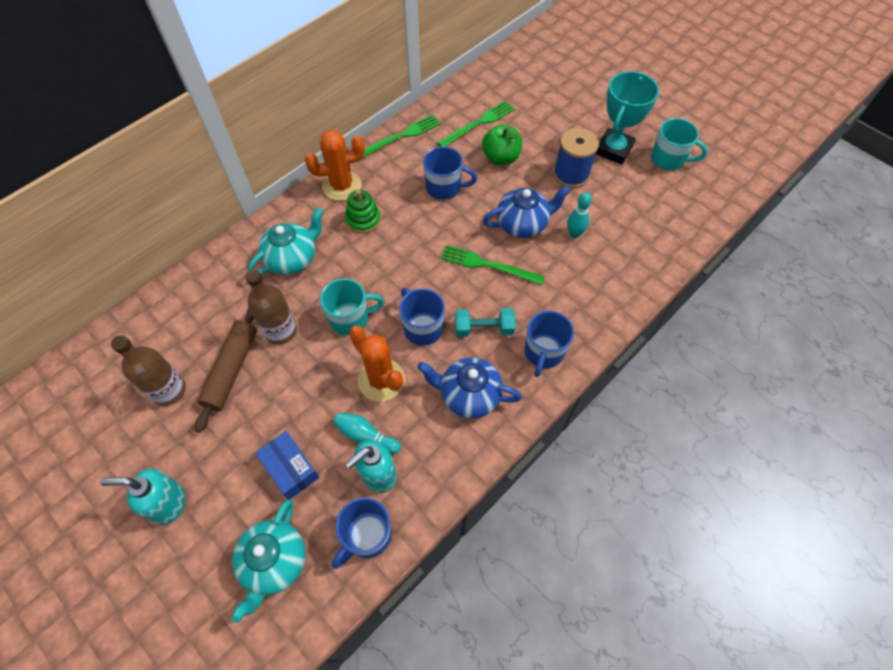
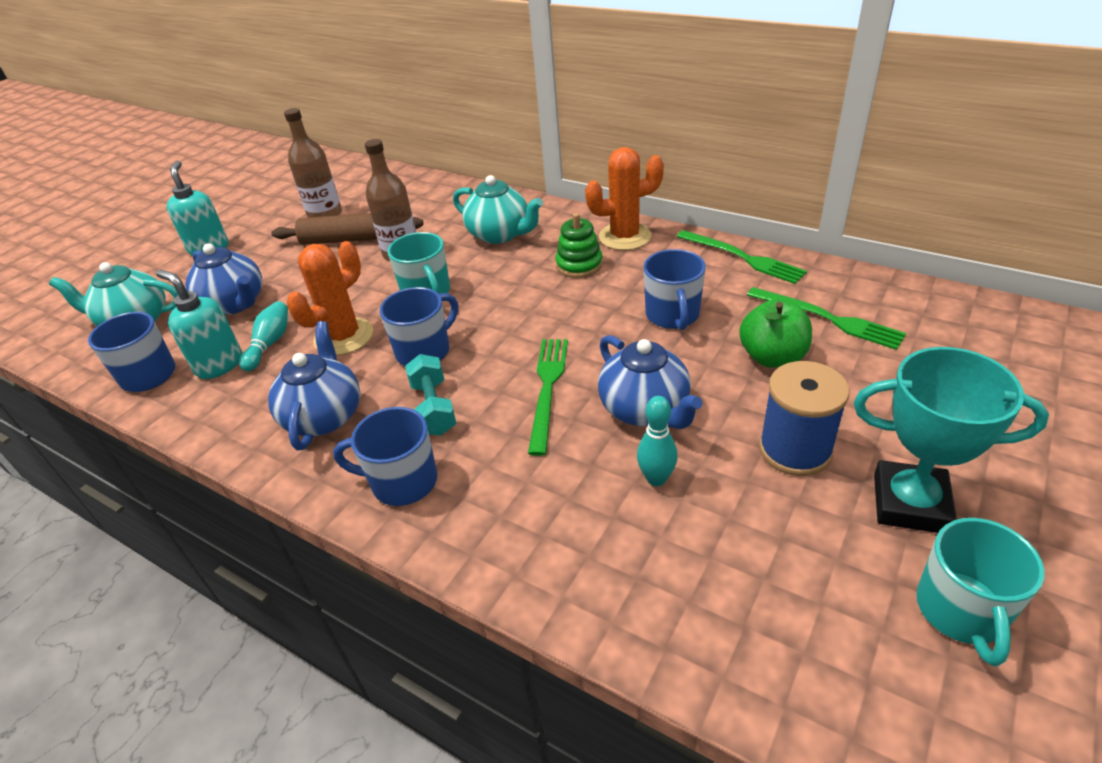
camera: 80 degrees right, 20 degrees down
(290, 468) = (235, 304): blue box -> blue teapot
(342, 186) = (625, 237): orange cactus -> orange cactus turned 75 degrees counterclockwise

